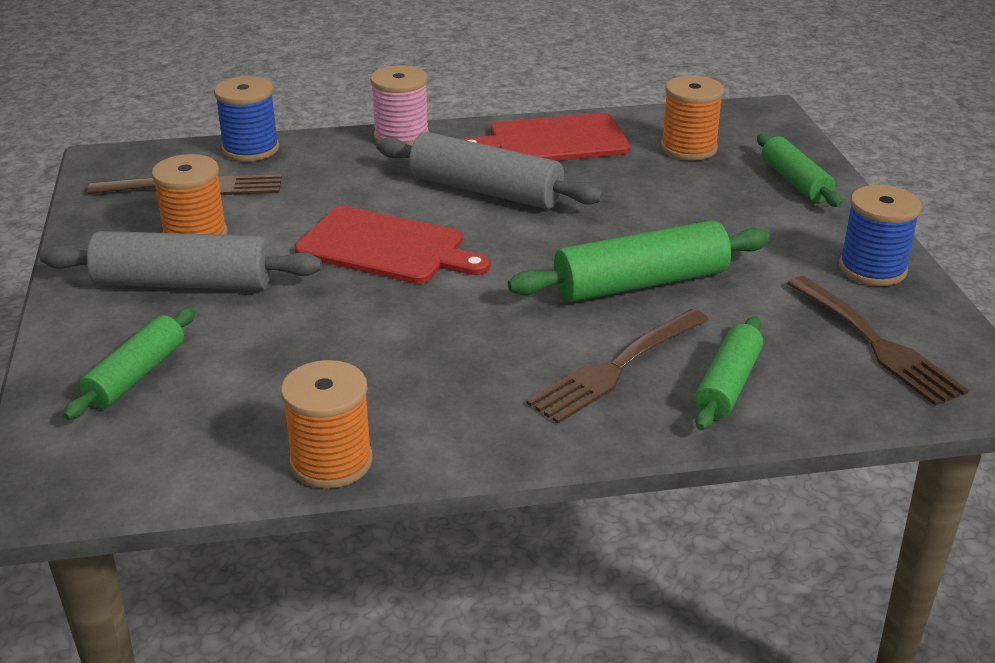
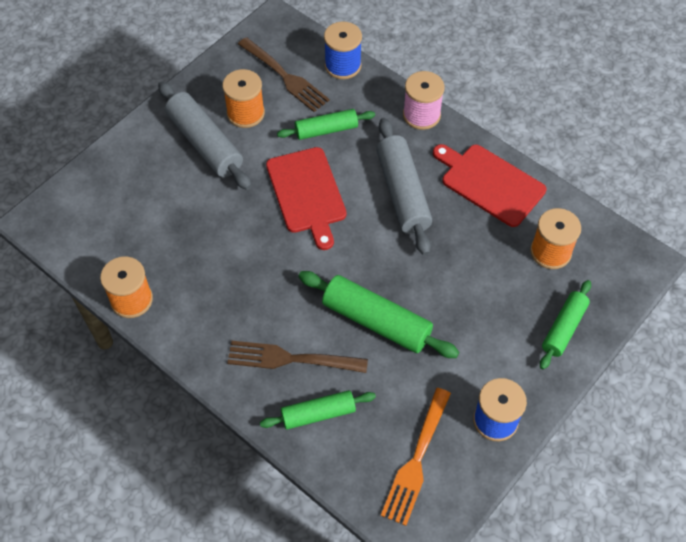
camera: 50 degrees right, 25 degrees up
(136, 375) = (127, 186): green rolling pin -> green rolling pin (326, 130)
(874, 342) = (416, 459): brown fork -> orange fork

